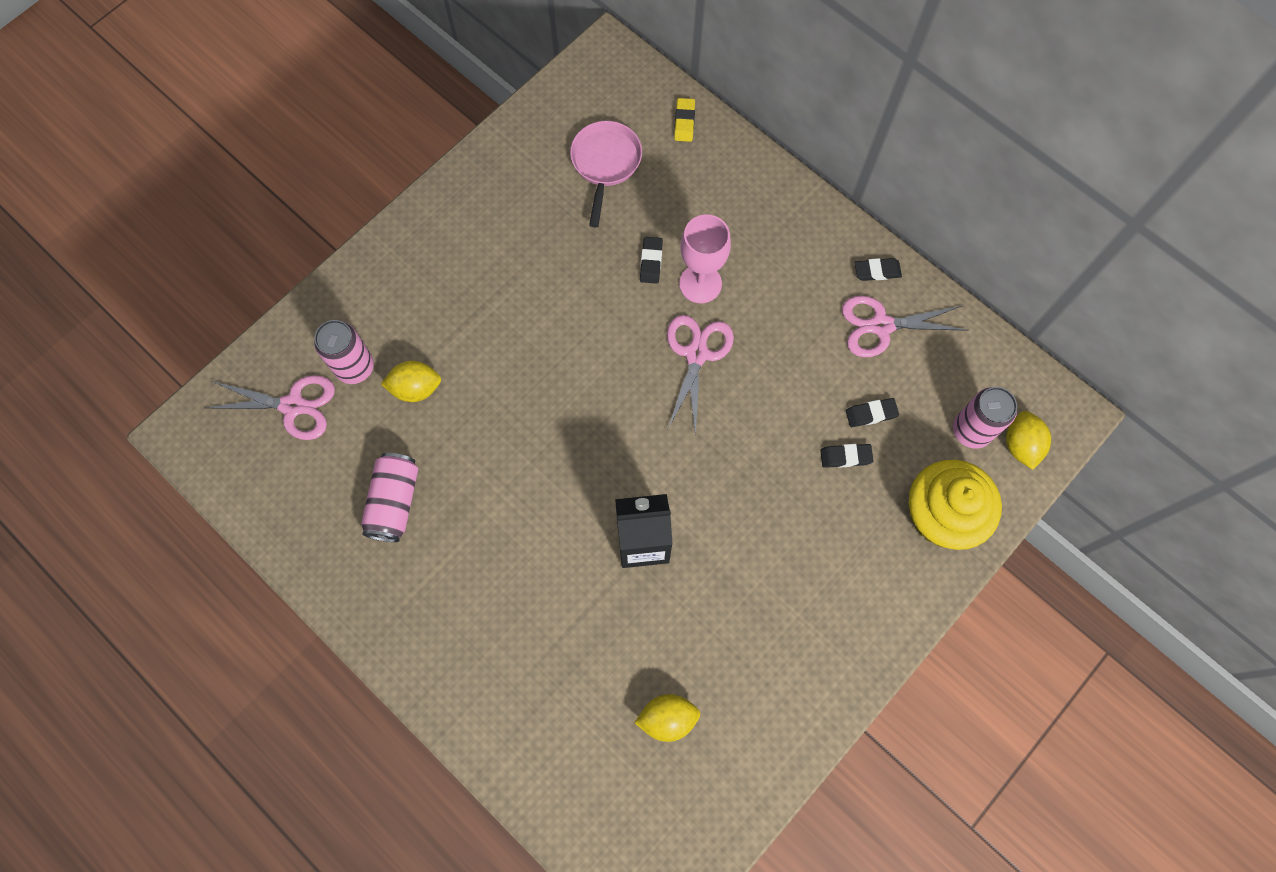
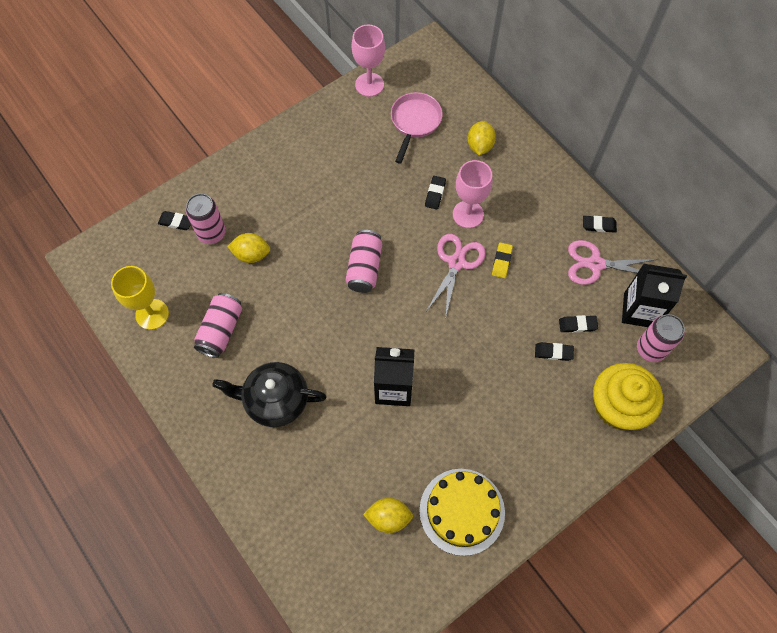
camera: 10 degrees right, 5 degrees down
(293, 406) = (163, 253): pink scissors -> none
(295, 495) = (152, 314): none -> yellow goblet
(302, 359) = (176, 222): none -> black eraser
(487, 586) = (275, 400): none -> black teapot
(533, 119) = (369, 84): none -> pink goblet
(574, 381) = (364, 268): none -> pink can
(684, 122) = (476, 102): yellow eraser -> yellow eraser (501, 261)
(762, 692) = (462, 511): none -> yellow cake
(948, 380) = (639, 310): none -> black carton
(1020, 445) = (686, 365): yellow lemon -> yellow lemon (480, 146)

